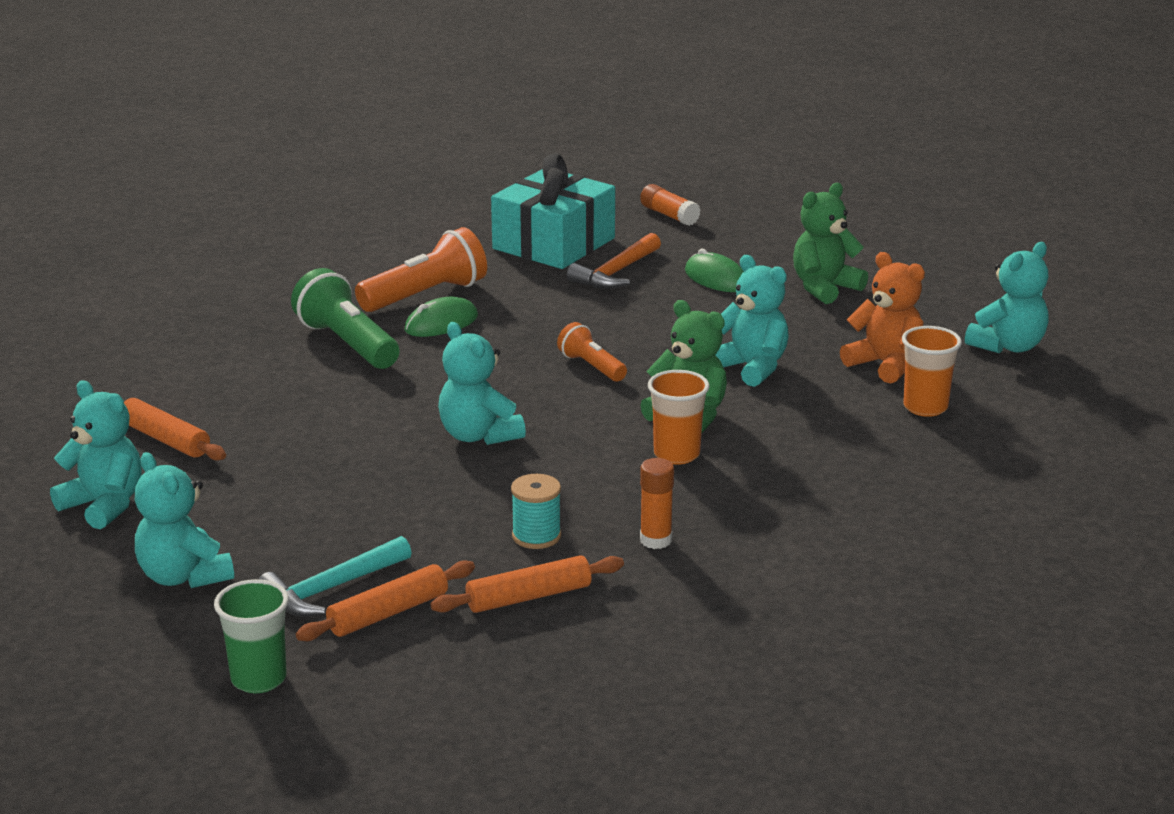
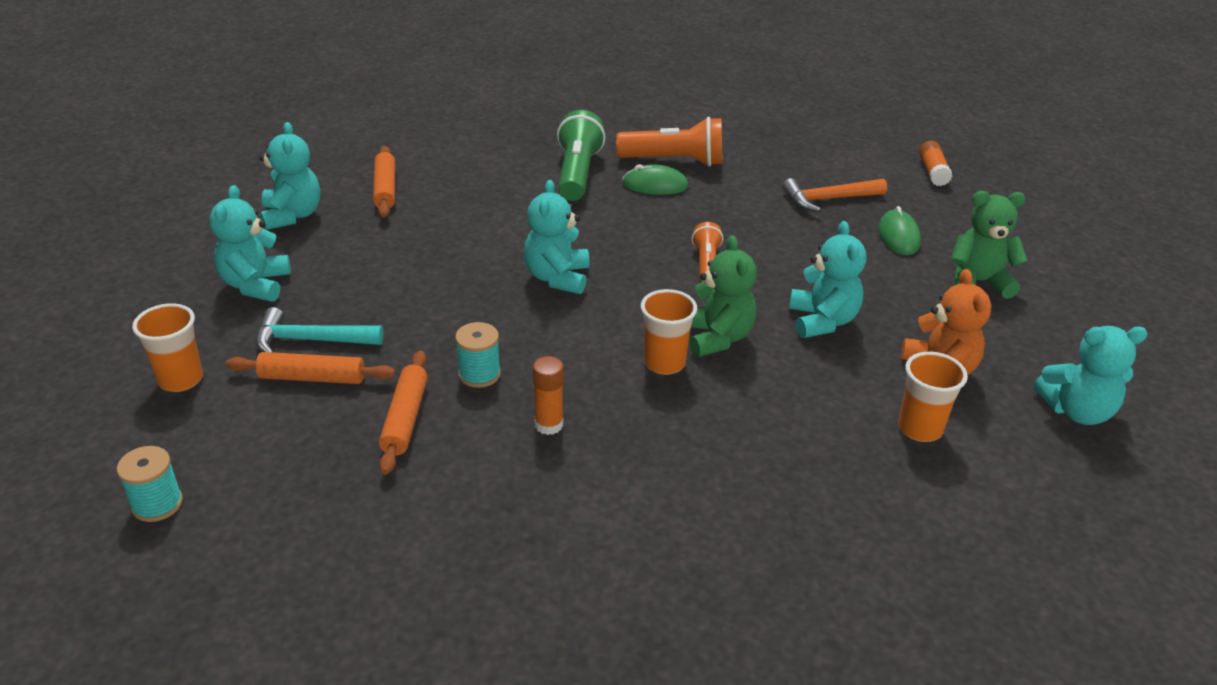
camera: 40 degrees right, 10 degrees up
(258, 679) = (181, 380): green cup -> orange cup
(420, 764) = (157, 504): none -> turquoise spool
(529, 597) = (405, 418): orange rolling pin -> orange rolling pin turned 75 degrees clockwise
(554, 243) = (815, 159): turquoise gift -> none

